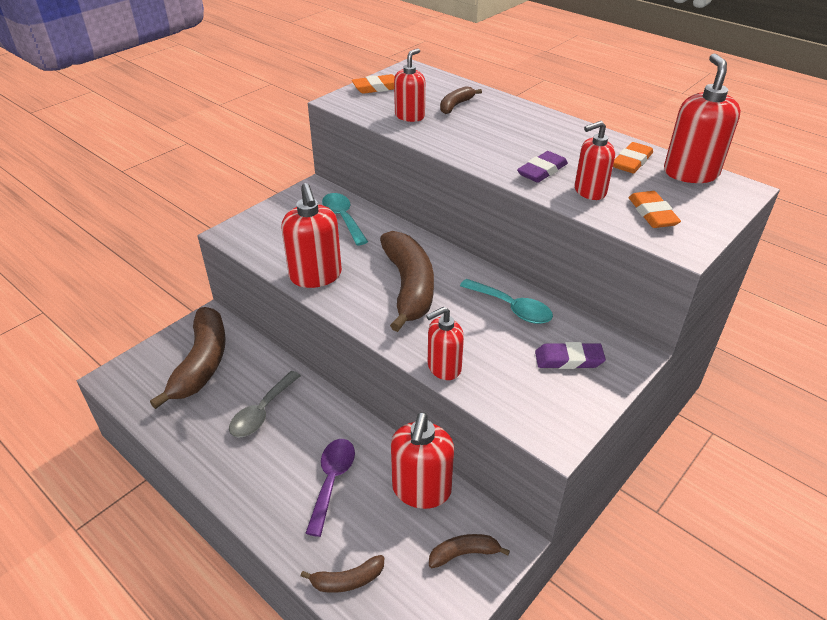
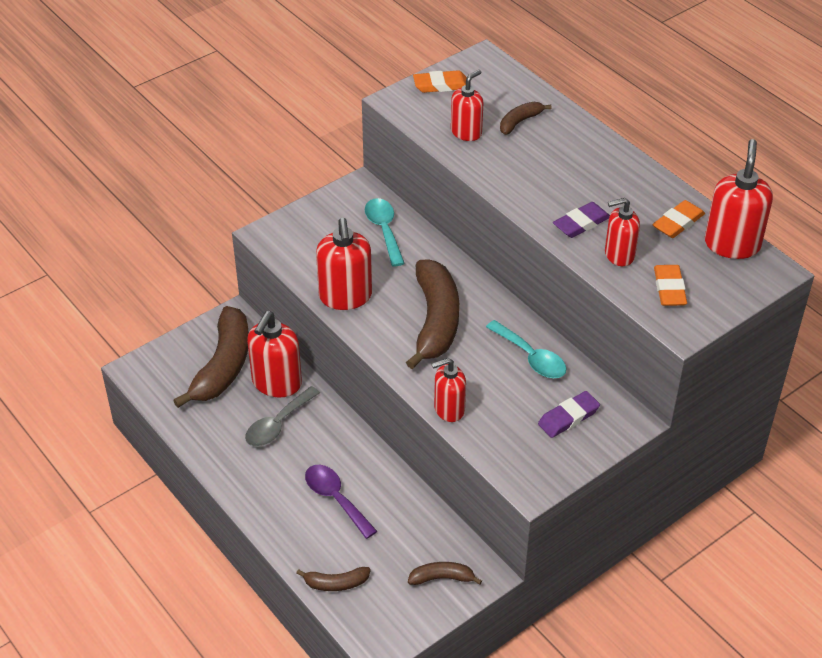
camera: 10 degrees right, 5 degrees up
(332, 480) = (335, 498): purple spoon -> purple spoon turned 60 degrees counterclockwise
(421, 490) = (416, 519): red soap dispenser -> red soap dispenser (276, 383)
(568, 359) = (568, 417): purple eraser -> purple eraser turned 45 degrees counterclockwise

